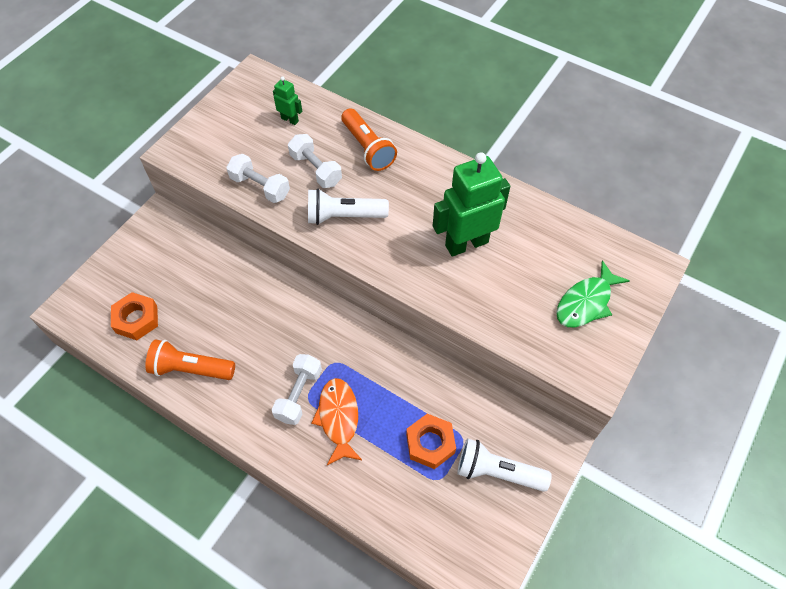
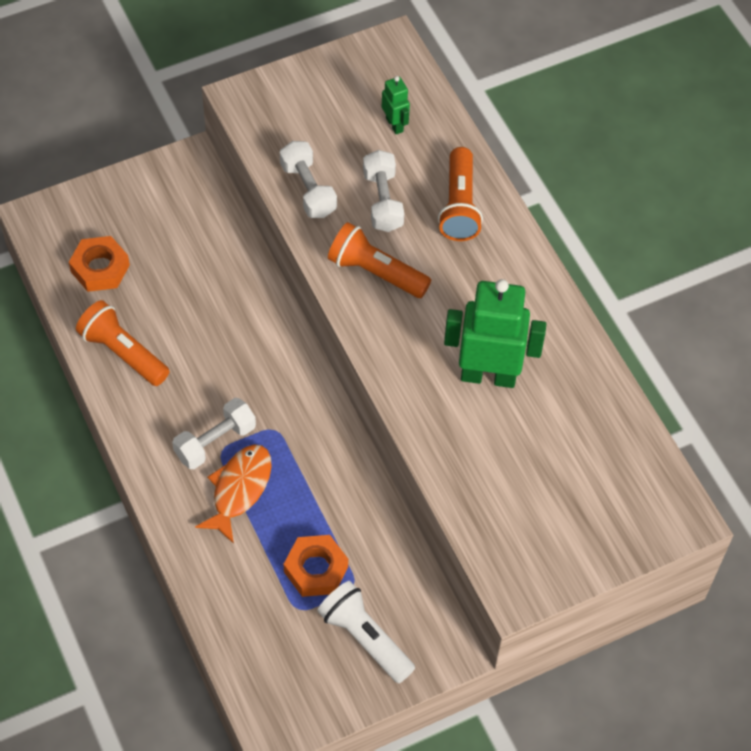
camera: 30 degrees right, 0 degrees up
(344, 216) = (376, 272): white flashlight -> orange flashlight
(586, 302) = (571, 512): green fish -> none

